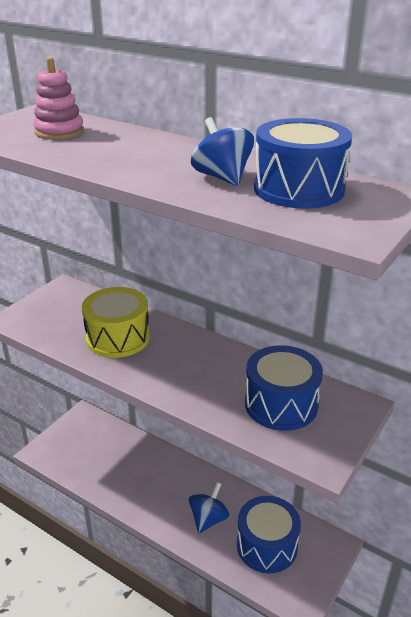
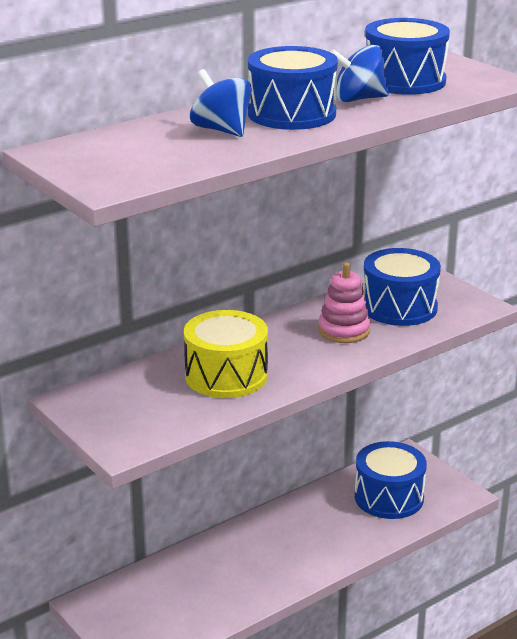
camera: 70 degrees left, 5 degrees down
(59, 132) = (152, 146): pink stacking toy -> pink stacking toy (344, 331)
(160, 160) = (292, 114): none -> blue drum
(209, 519) = (335, 528): blue spinning top -> blue spinning top (221, 130)

